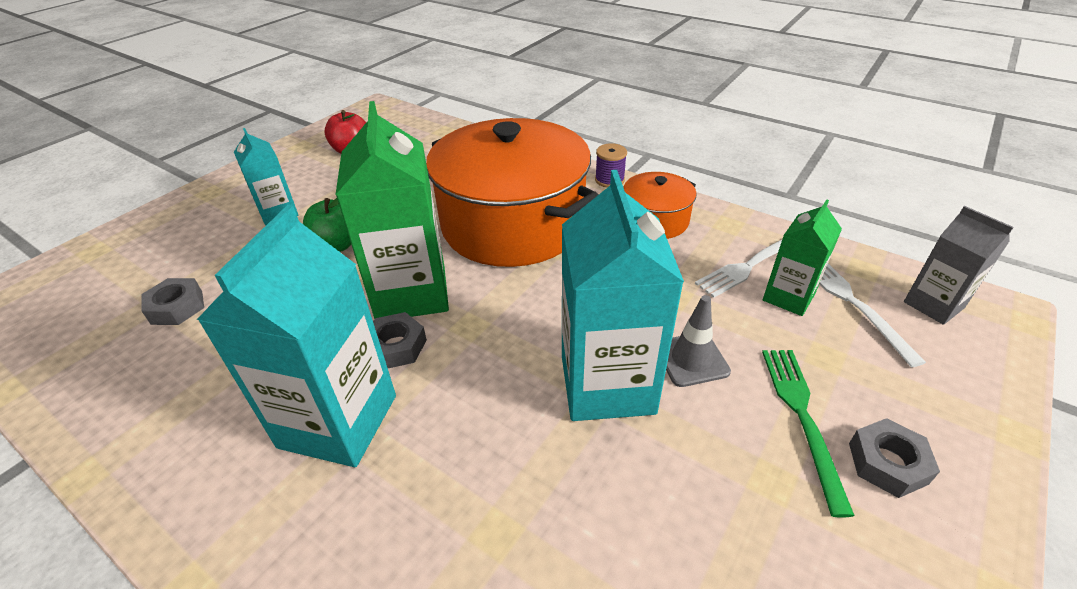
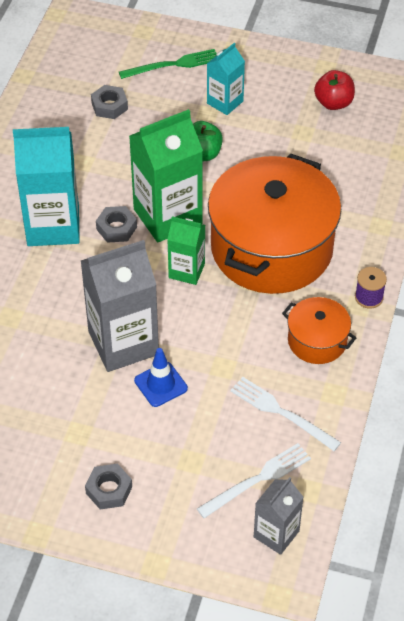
camera: 70 degrees right, 10 degrees up
(607, 384) = (123, 343): turquoise carton -> grey carton
(691, 359) = (160, 384): grey traffic cone -> blue traffic cone
(788, 297) = (249, 438): green carton -> green carton (186, 271)
(802, 417) = (130, 447): green fork -> green fork (172, 65)

